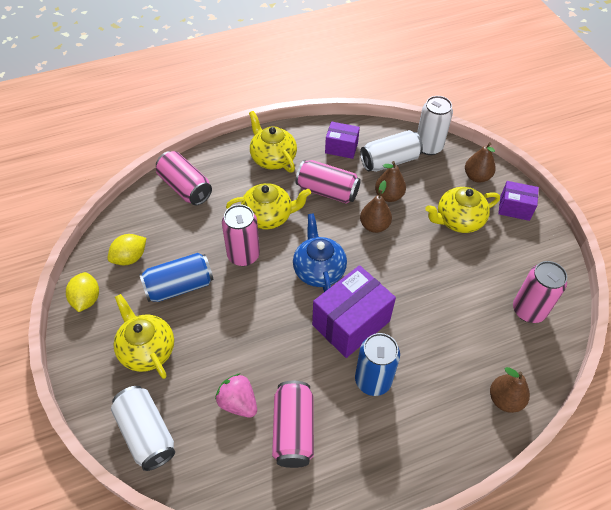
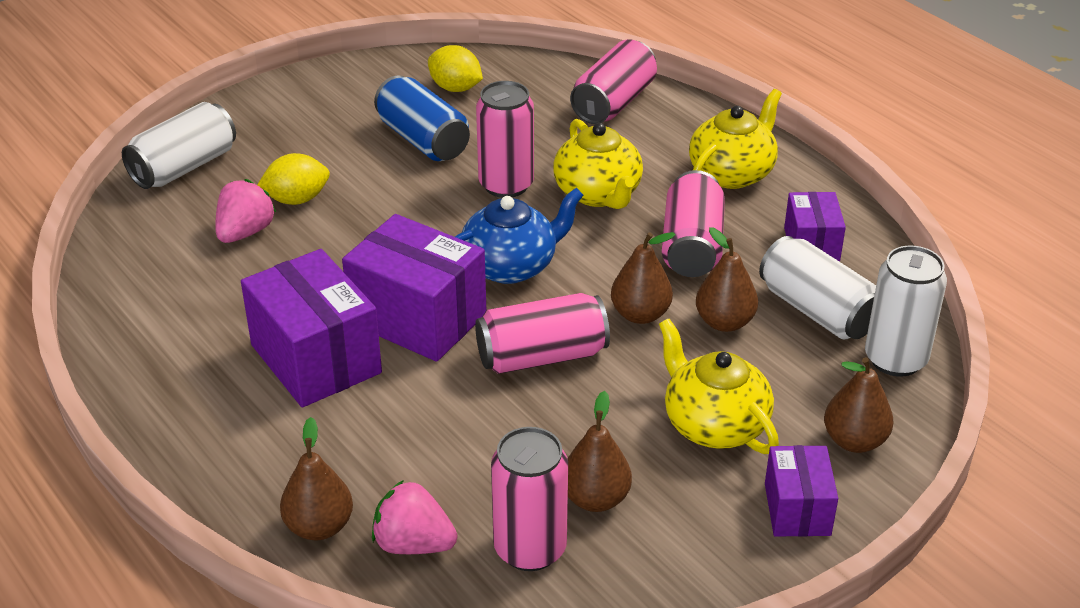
camera: 75 degrees right, 15 degrees down
(86, 299) = (372, 73): yellow lemon -> yellow lemon (296, 199)
(147, 349) = (308, 138): yellow teapot -> none
(293, 430) = (212, 291): pink can -> pink can (542, 356)
(373, 380) = (315, 359): blue can -> purple box
(499, 277) = (595, 499): none -> brown pear
(521, 358) = (413, 544): none -> pink strawberry

